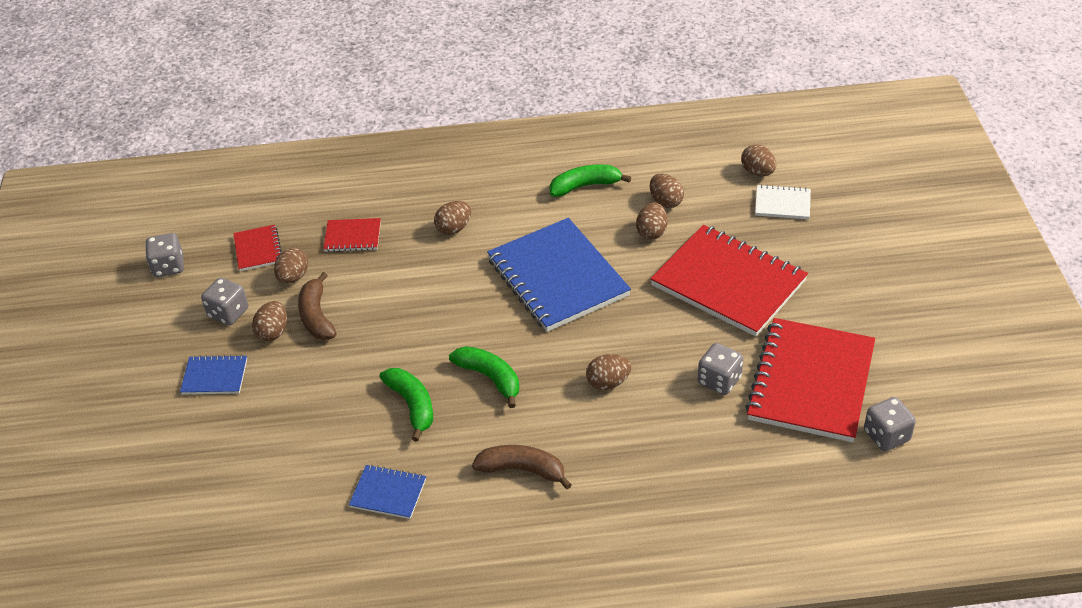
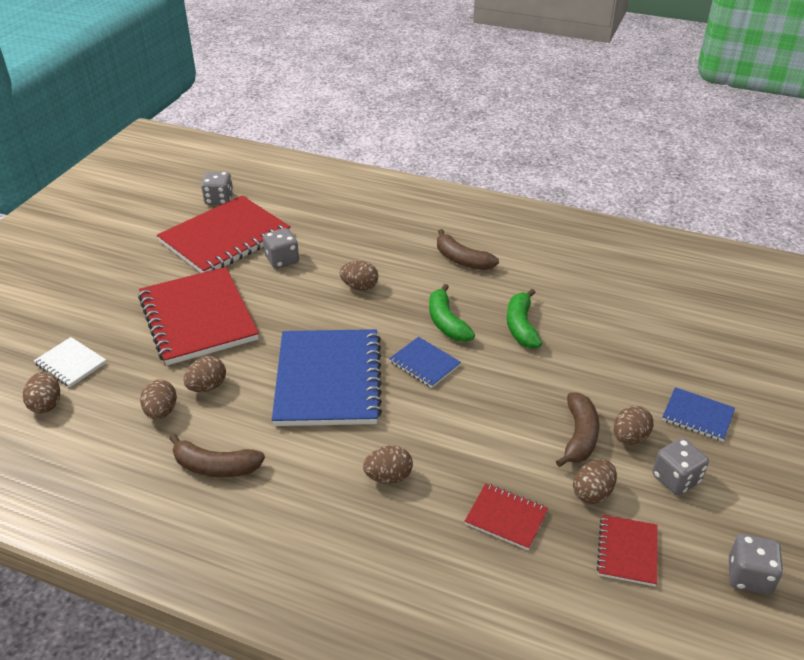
camera: 155 degrees left, 5 degrees down
(388, 493) = (566, 279): blue notebook -> blue notebook (424, 364)
(585, 186) = (215, 467): green banana -> brown banana

